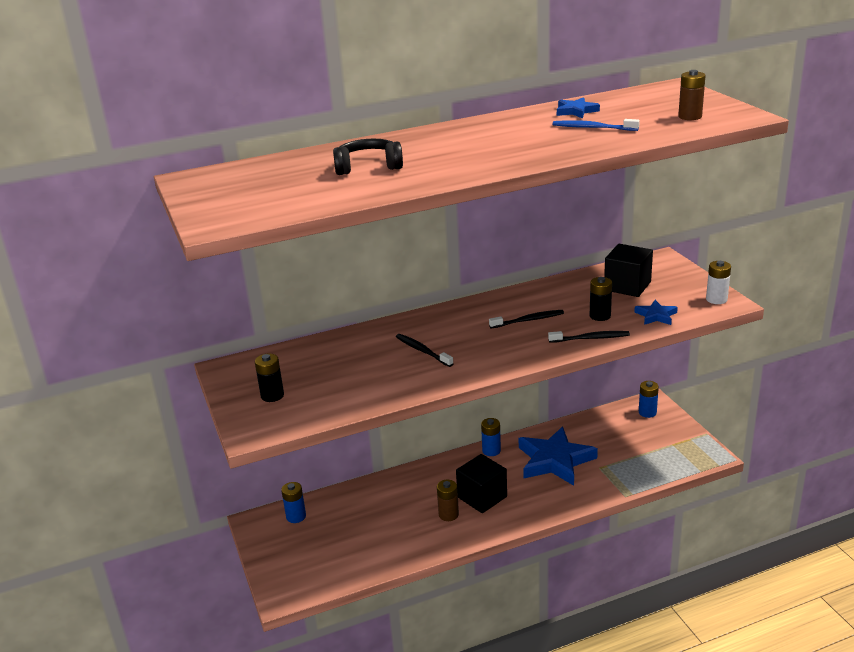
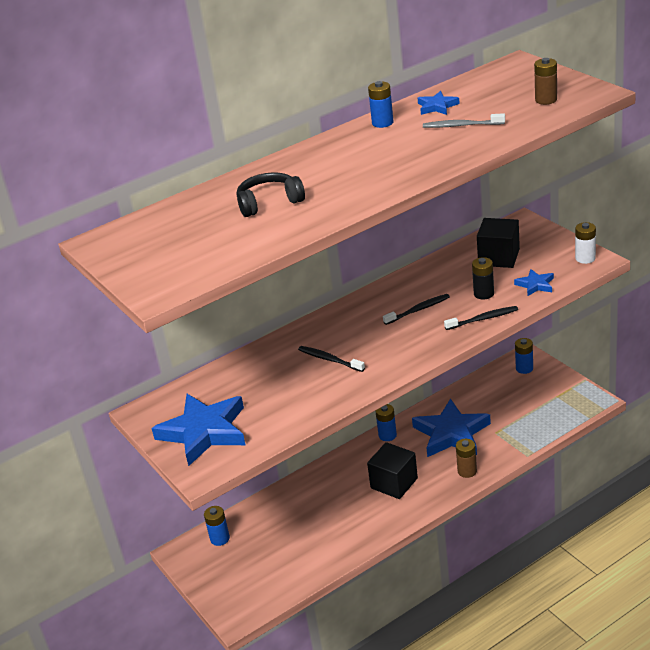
camera: 10 degrees left, 5 degrees up
(272, 395) = (204, 432): black battery -> blue star
(448, 515) = (368, 507): brown battery -> brown battery (467, 471)
(515, 118) = (382, 123): none -> blue battery
(592, 128) = (461, 125): blue toothbrush -> grey toothbrush

